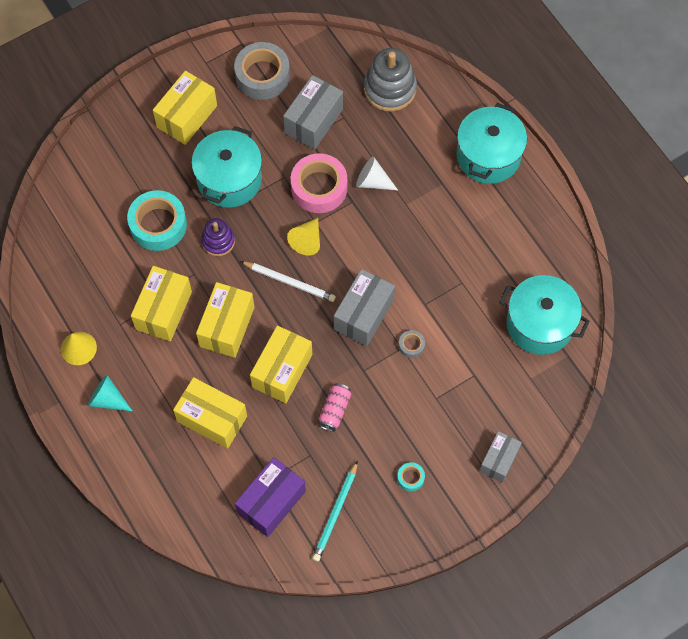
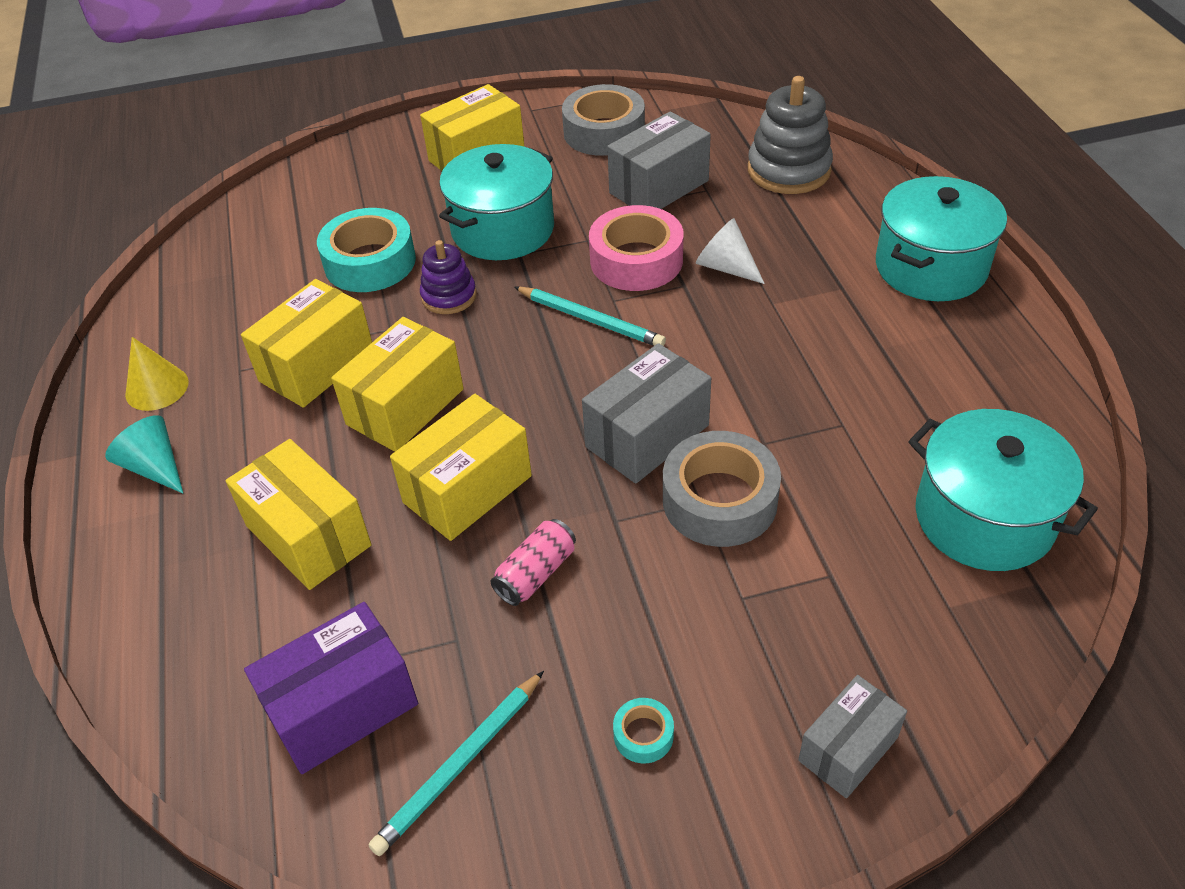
camera: 20 degrees right, 20 degrees down
(289, 282) = (537, 367): white pencil -> none
(307, 240) = (590, 320): yellow cone -> turquoise pencil
(411, 345) = (719, 500): grey tape -> grey tape, size x2.24

